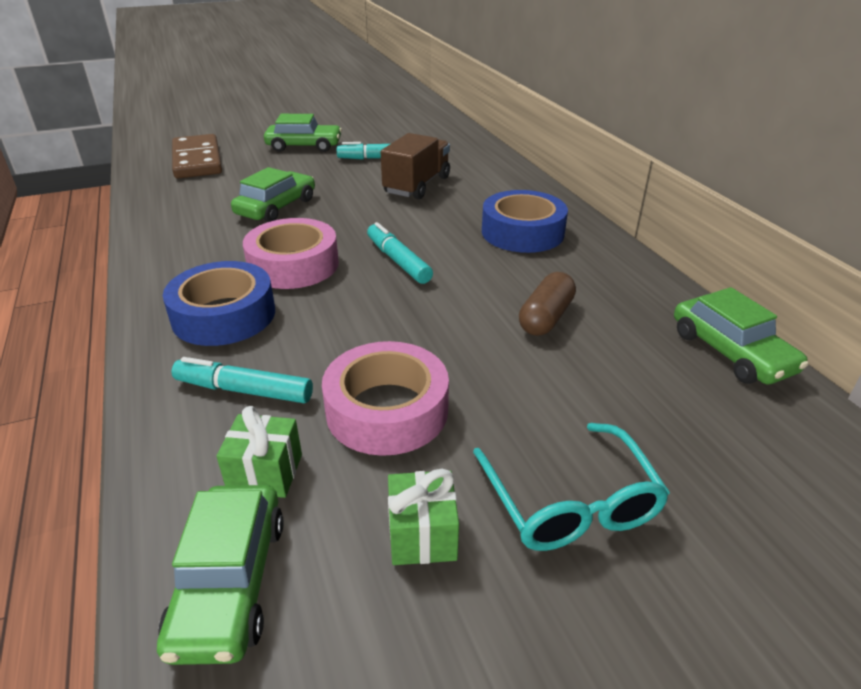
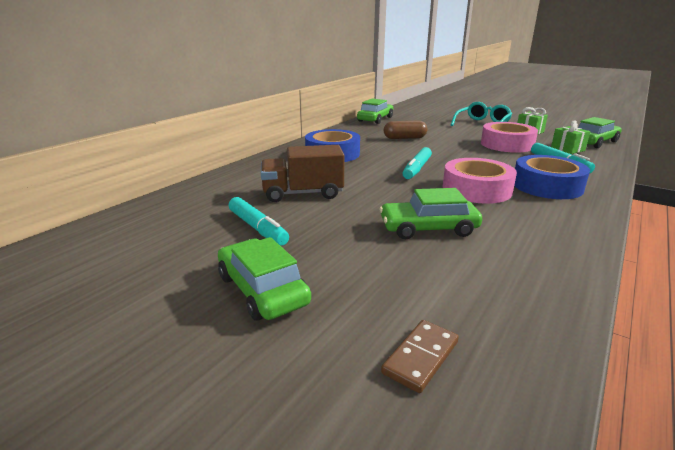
camera: 125 degrees left, 10 degrees down
(197, 160) = (421, 357): brown domino -> brown domino, size x0.50

